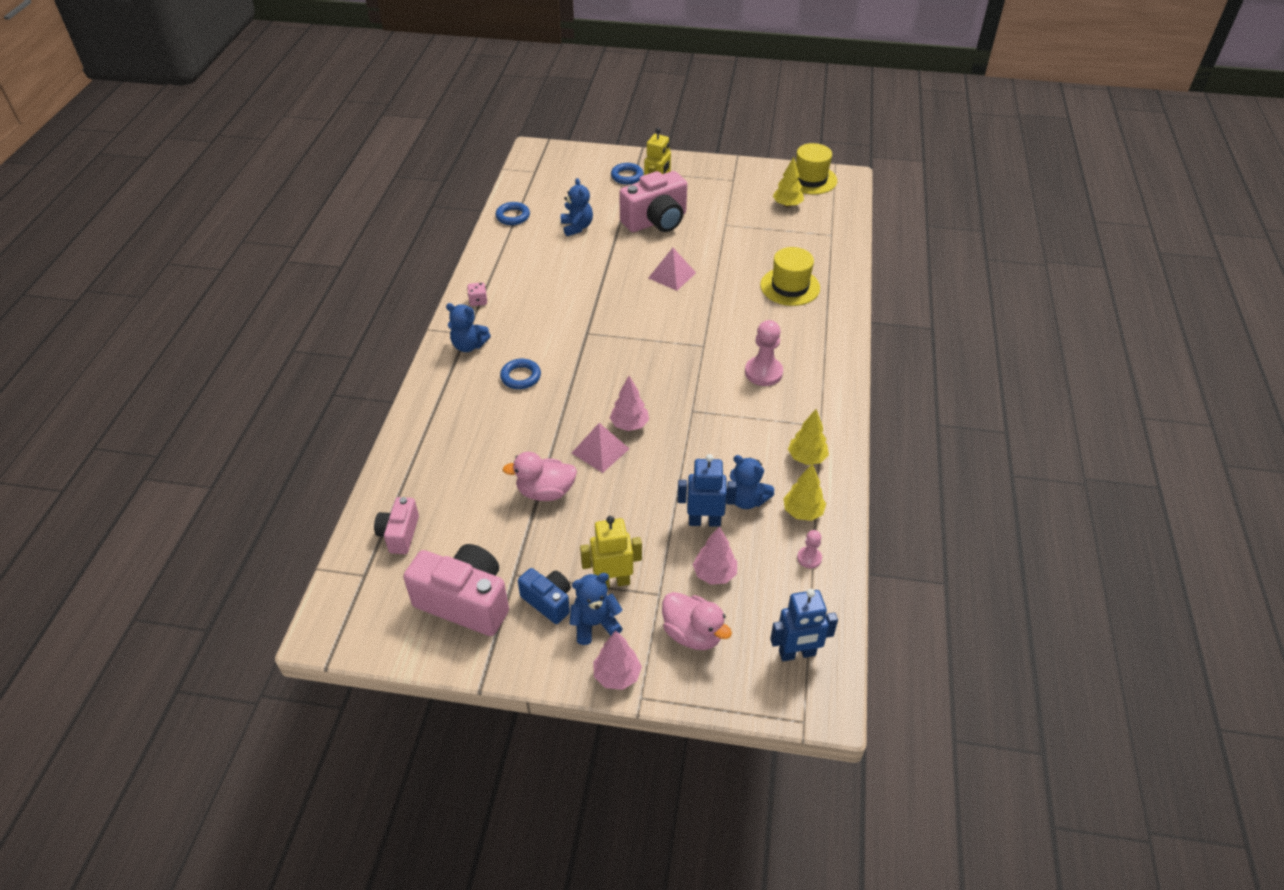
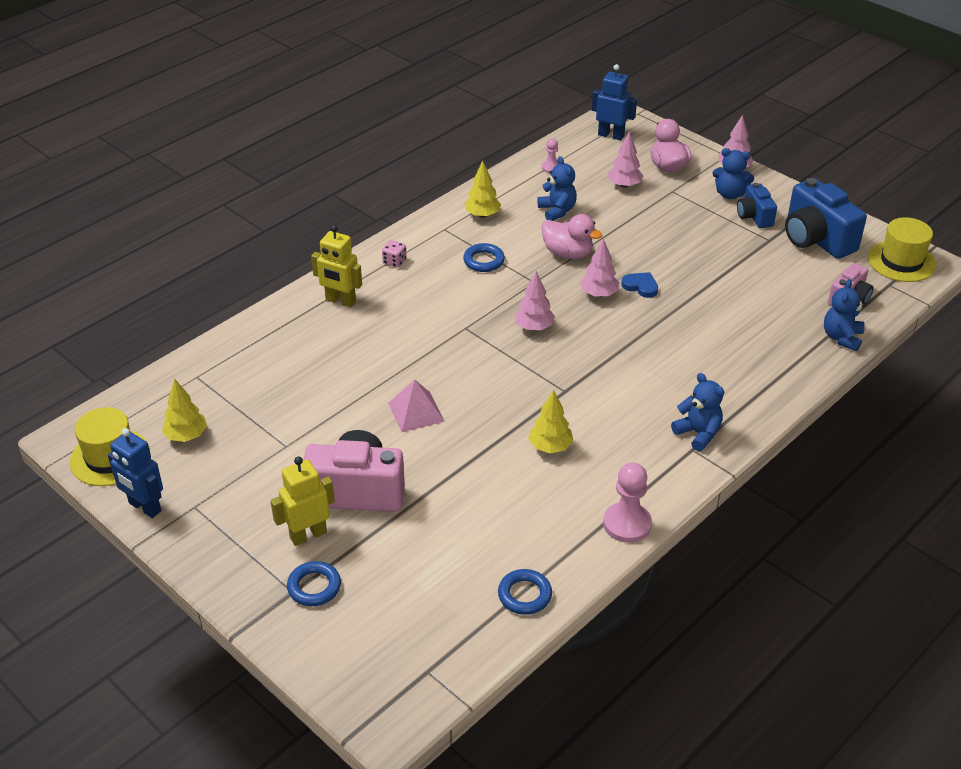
camera: 145 degrees left, 5 degrees down
(465, 602) = (816, 239): pink camera -> blue camera
(478, 301) = (655, 483): pink dice -> pink dice (394, 261)
(521, 377) = (665, 377): blue ring -> blue ring (484, 261)
(545, 492) = (709, 278): pink duck -> pink duck (568, 253)
(577, 227) = (458, 532): blue teddy bear -> blue teddy bear (842, 337)
(600, 451) = (640, 286): pink pyramid -> blue heart
(612, 581) = (699, 209): yellow robot -> yellow robot (340, 301)
(654, 370) = (534, 327): none -> pink tree
(704, 521) = (601, 212): blue robot -> blue robot (144, 507)
(763, 372) = (440, 282): pink pawn -> pink pawn (627, 524)
(790, 286) = (316, 343): yellow hat -> yellow hat (901, 261)
(802, 512) = (525, 189): yellow tree -> yellow tree (550, 447)

